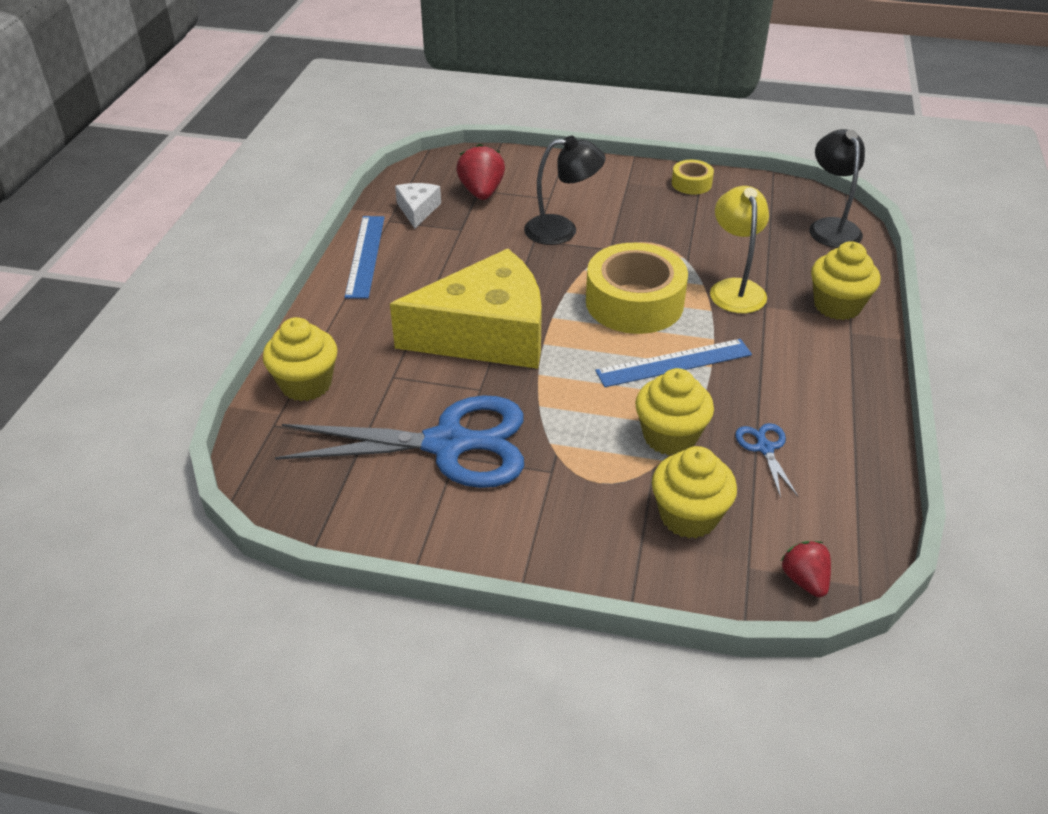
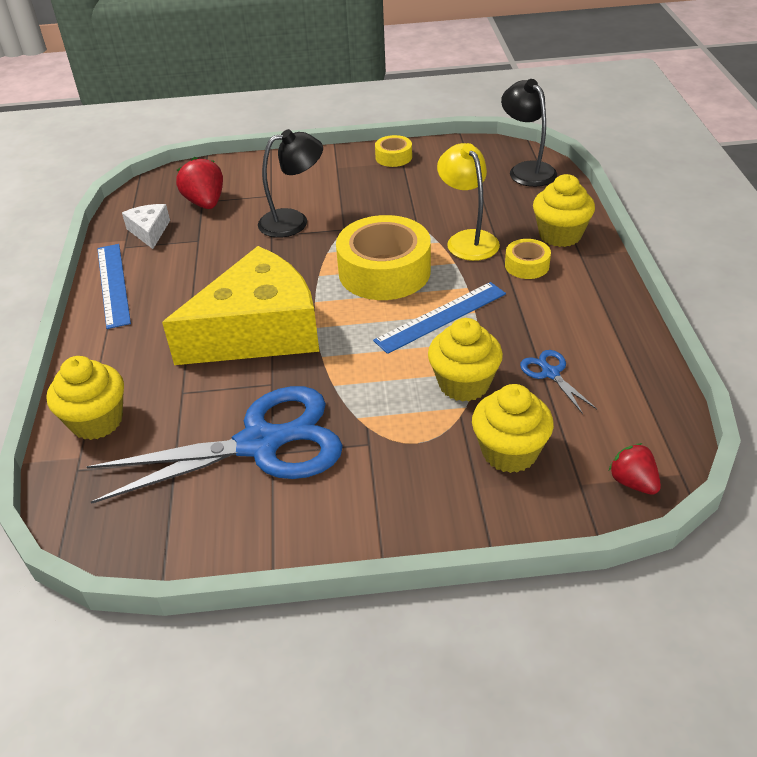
camera: 15 degrees left, 0 degrees up
(787, 330) = (527, 265): none -> yellow tape

